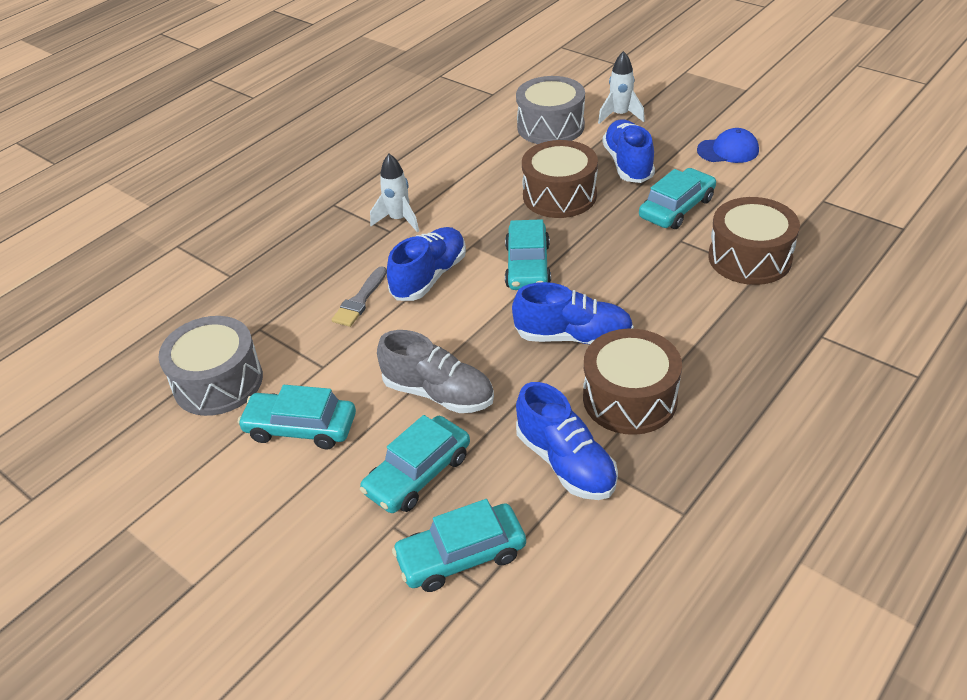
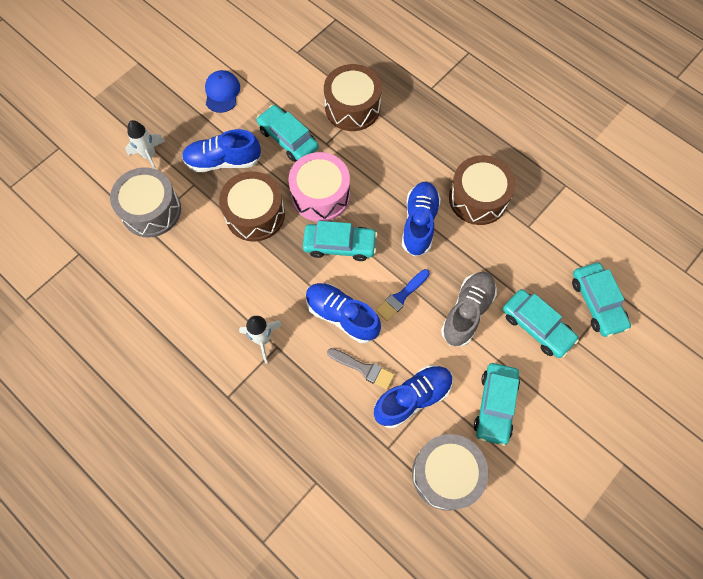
camera: 90 degrees left, 25 degrees up
(458, 326) = (401, 296): none -> blue brush
(565, 462) = (528, 240): blue shoe -> blue shoe (412, 398)
(598, 243) = (320, 195): none -> pink drum

